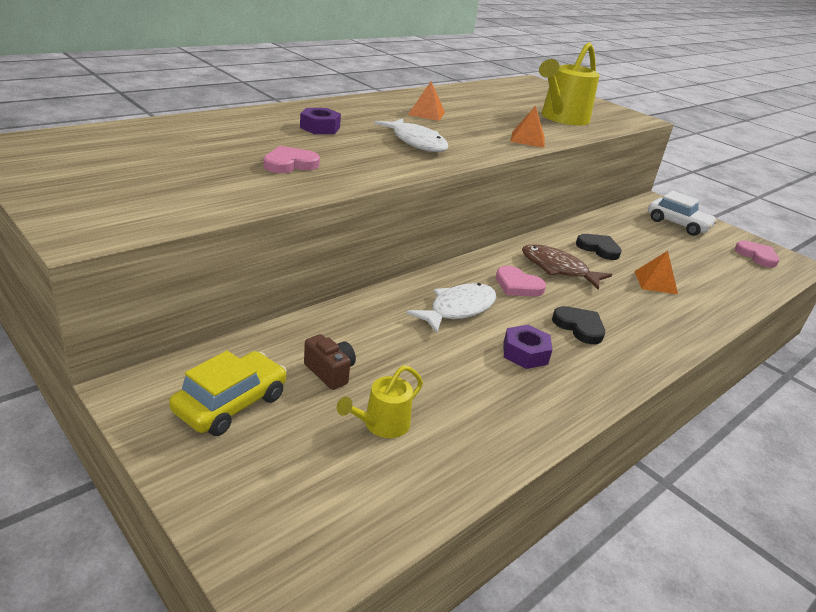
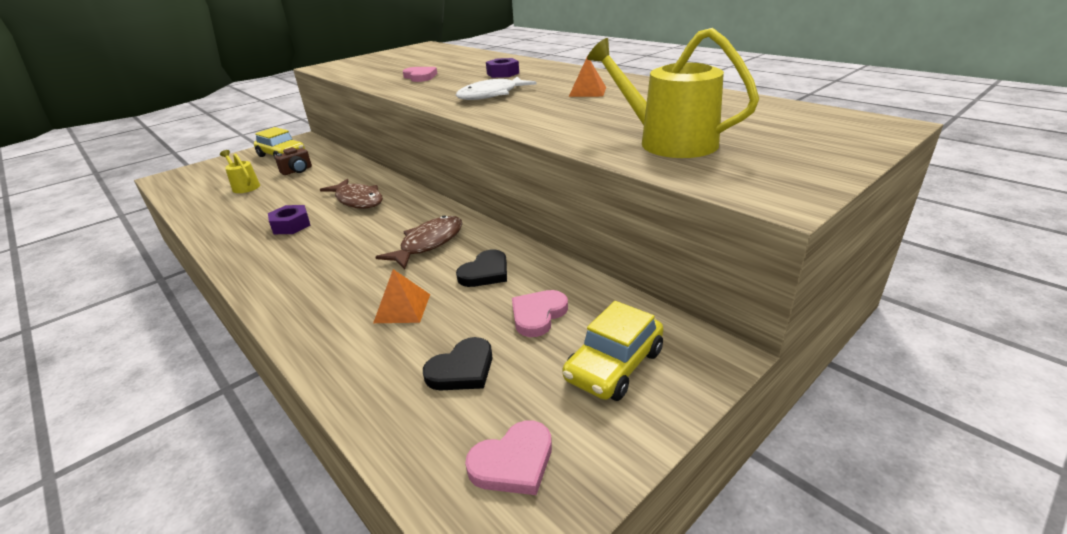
camera: 95 degrees right, 0 degrees up
(458, 309) = (358, 200): white fish -> brown fish
(517, 285) = (394, 223): pink heart -> pink heart (538, 315)
(527, 139) = (544, 127): orange pyramid -> none
(579, 327) = (319, 250): black heart -> black heart (462, 369)
(678, 224) = (614, 365): white car -> yellow car

